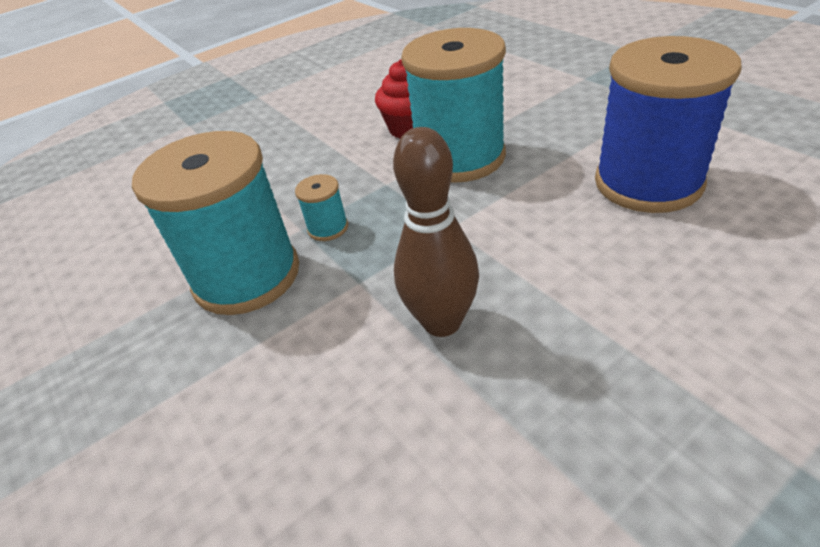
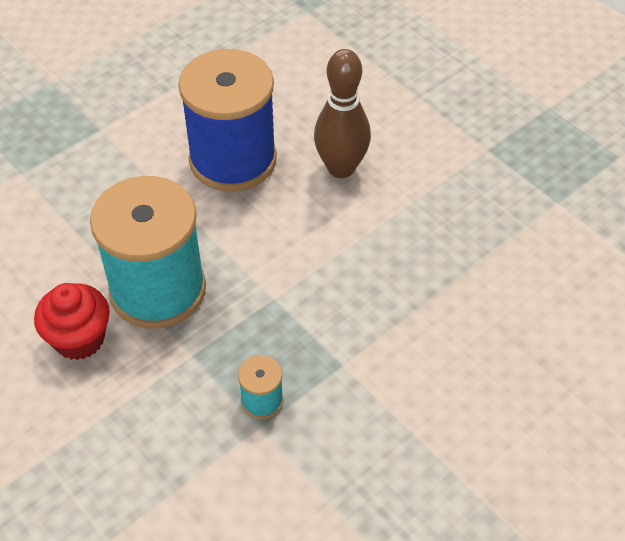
camera: 100 degrees left, 10 degrees up
(247, 276) = (329, 463): turquoise spool -> none
(442, 322) = (390, 302): brown bowling pin -> brown bowling pin (341, 168)

